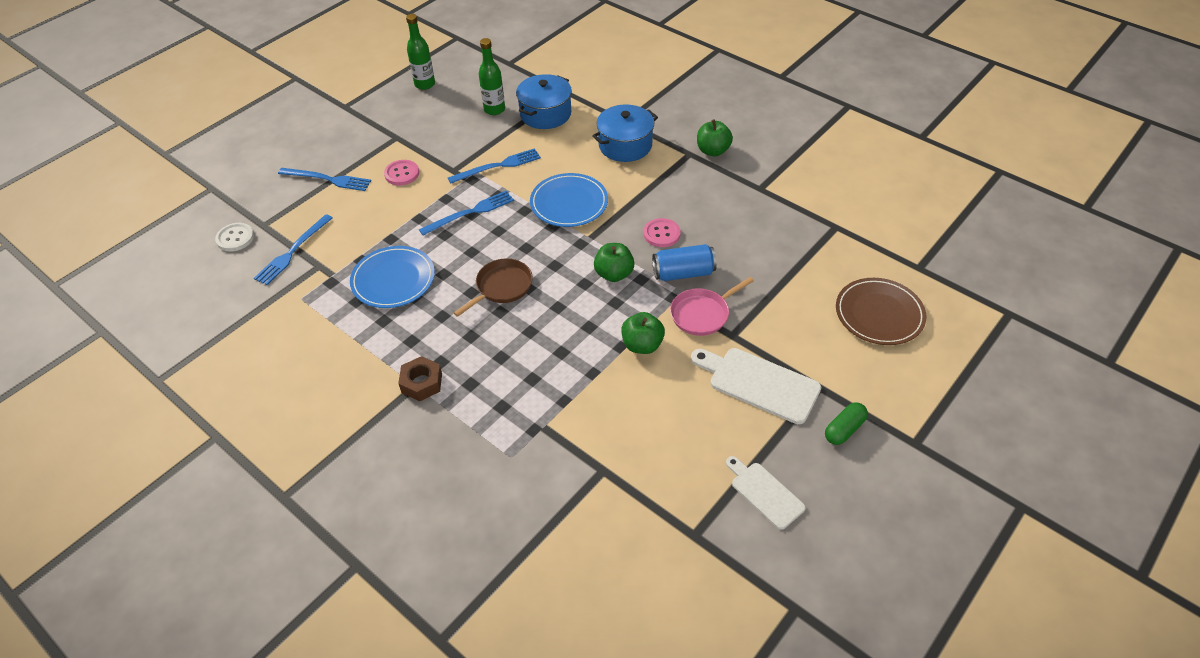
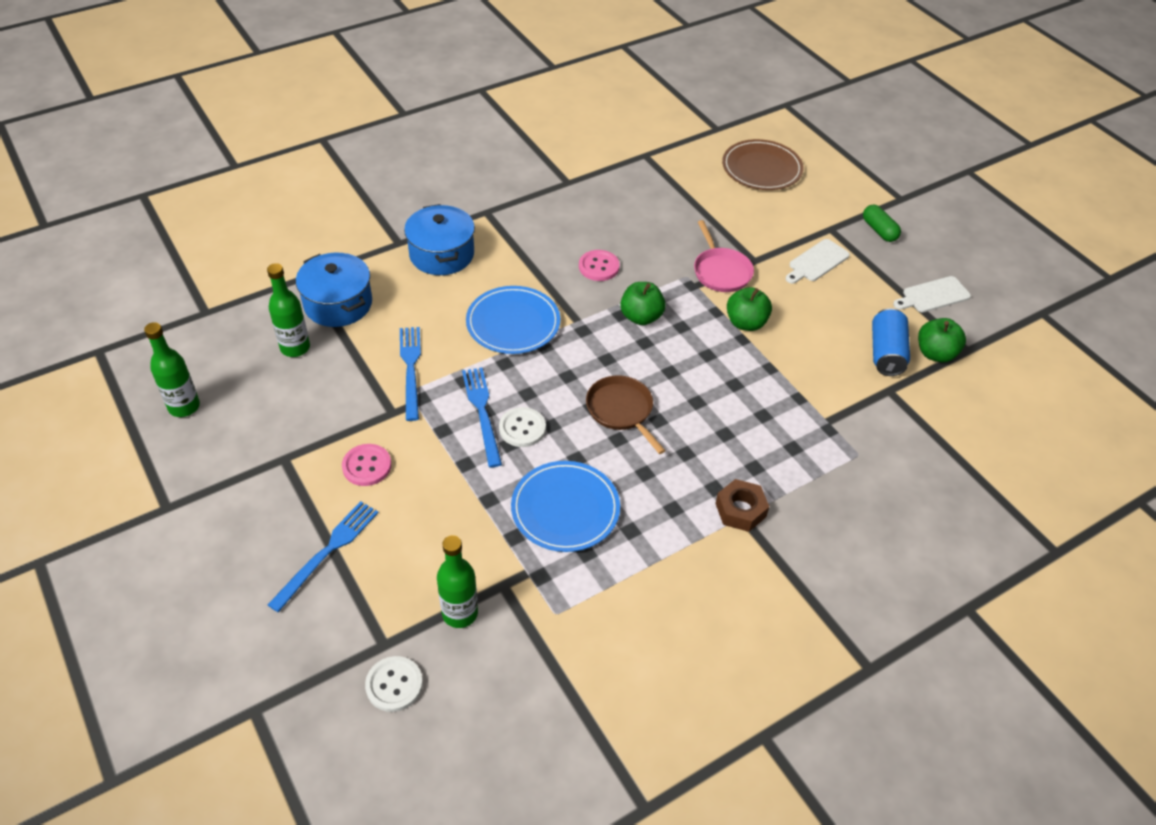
camera: 75 degrees left, 0 degrees up
(293, 251) = (460, 613): blue fork -> green bottle
(462, 237) = (522, 428): none -> white button
(683, 273) = (661, 268): blue can -> blue can (886, 353)
(713, 151) = (492, 195): green apple -> green apple (935, 353)
(759, 383) = (817, 262): white cutting board -> white cutting board, size x0.63

